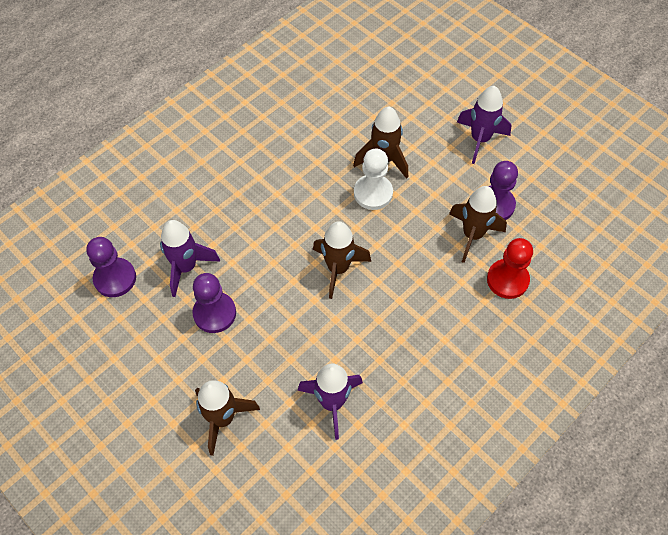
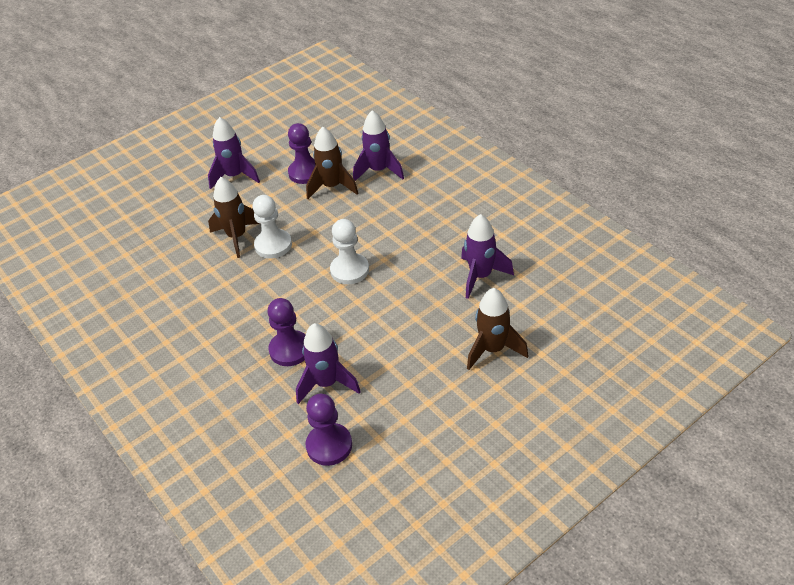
camera: 80 degrees left, 15 degrees down
(214, 313) = (383, 358): purple pawn -> purple pawn (290, 350)
(338, 269) = (349, 270): brown rocket -> white pawn
(507, 280) = (379, 171): red pawn -> purple rocket

